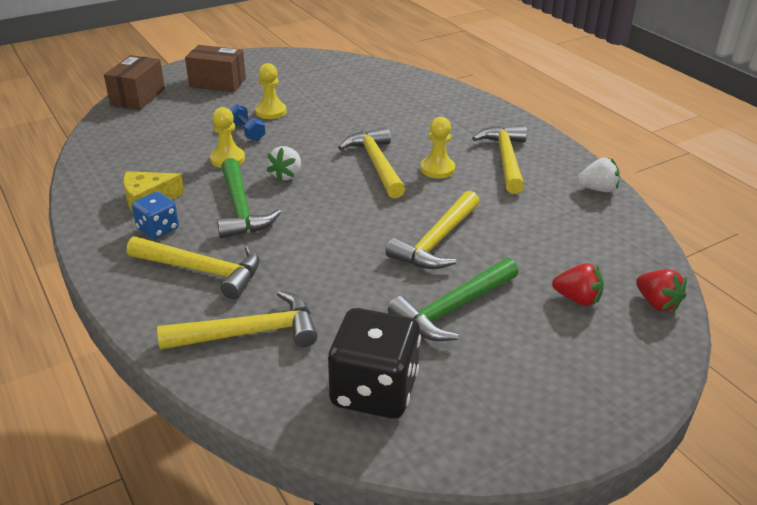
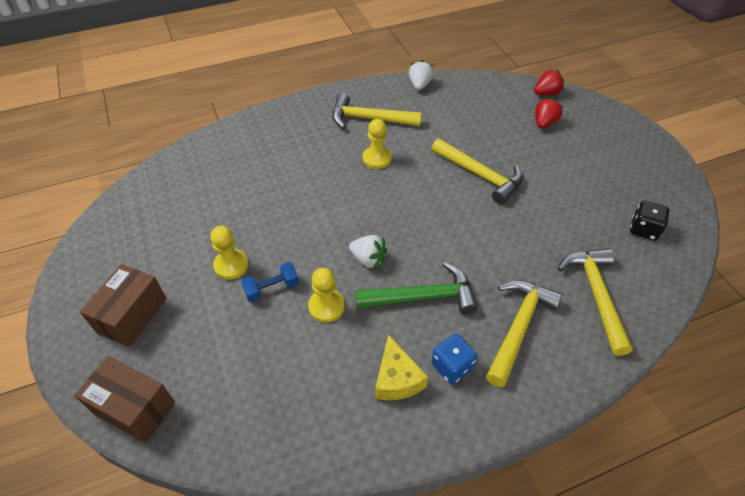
camera: 80 degrees left, 15 degrees up
(374, 391) = (643, 229): black dice -> black dice, size x0.55
(376, 164) = (361, 195): yellow hammer -> none
(453, 308) = (558, 180): green hammer -> none

